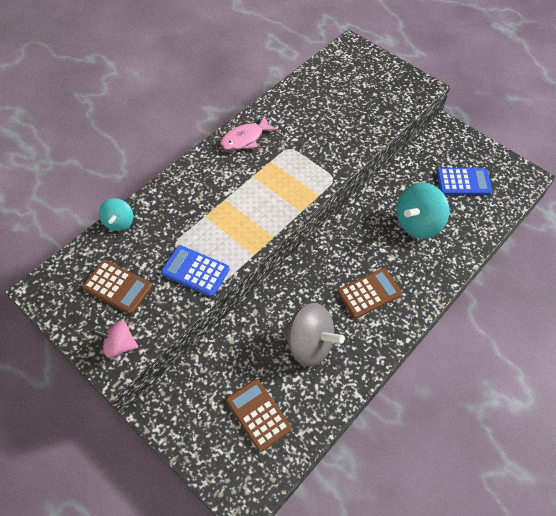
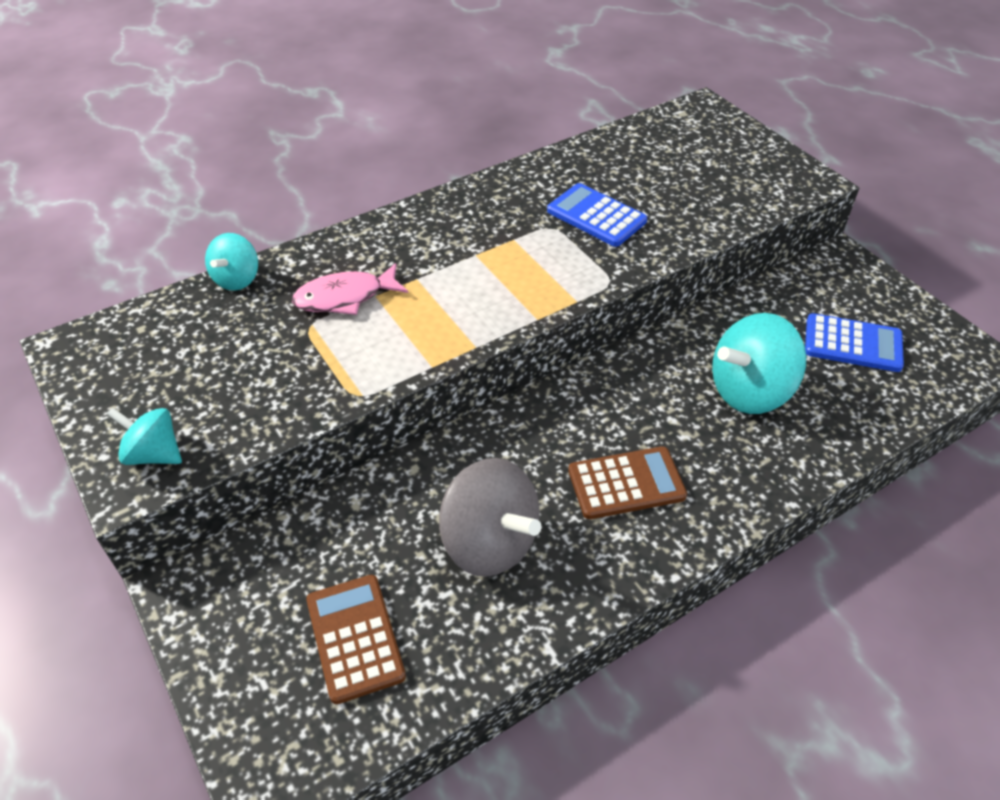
camera: 15 degrees right, 10 degrees down
(117, 287) = (191, 368): brown calculator -> none
(120, 345) = (154, 454): pink spinning top -> turquoise spinning top
(195, 271) = (325, 371): blue calculator -> blue calculator (596, 216)
(245, 139) = (483, 203): pink fish -> pink fish (345, 297)

